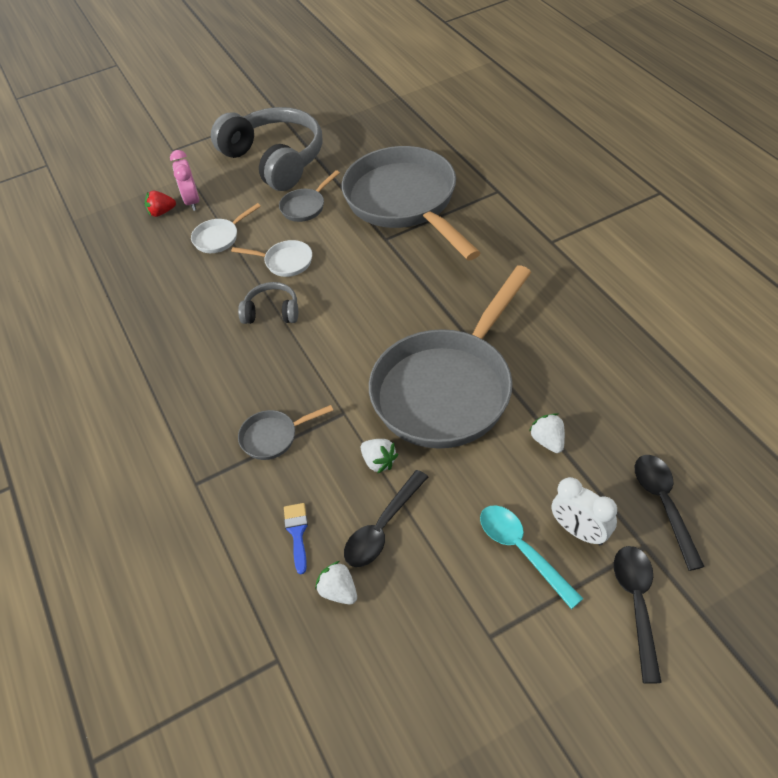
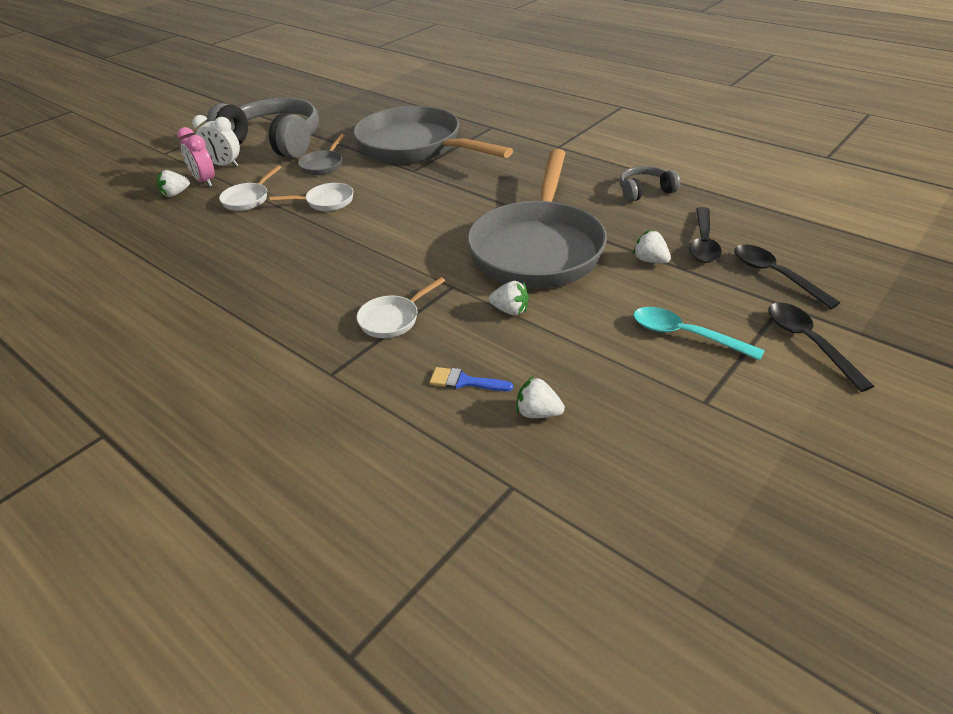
camera: 25 degrees left, 10 degrees down
(161, 212) = (175, 194): red strawberry -> white strawberry
(272, 312) = (334, 236): grey headphones -> grey headphones (645, 191)
(273, 437) = (393, 319): grey pan -> white pan
(297, 533) = (464, 381): blue brush -> blue brush turned 45 degrees counterclockwise
(382, 527) = (547, 354): black spoon -> black spoon (703, 243)
(579, 532) = (723, 310): white clock -> white clock (224, 165)

